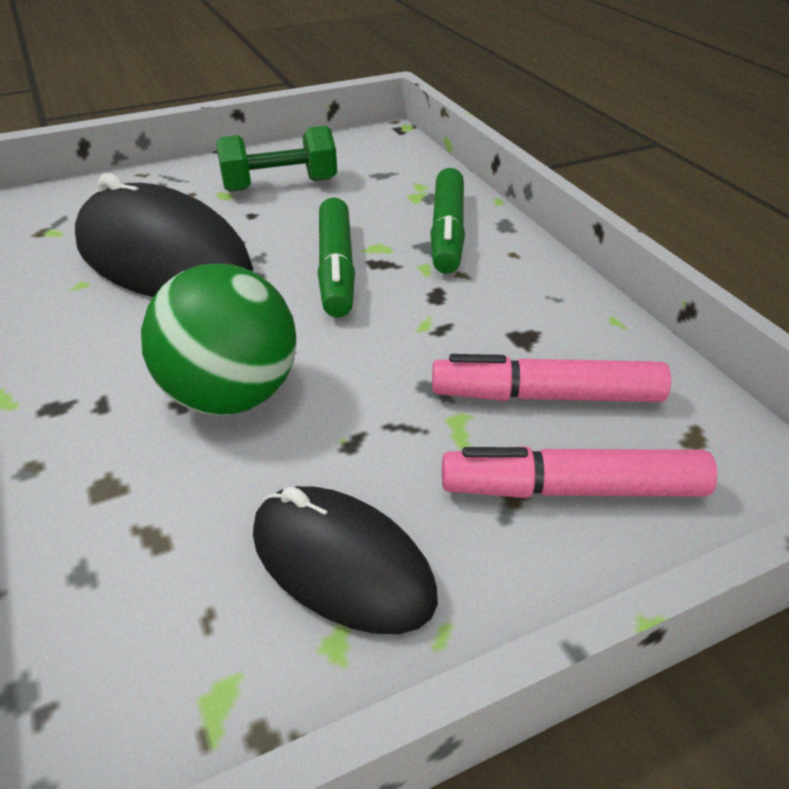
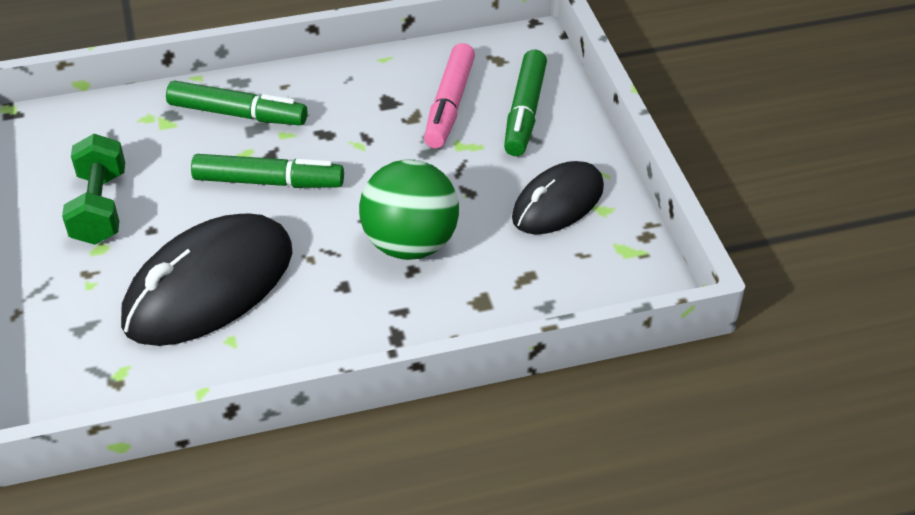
camera: 80 degrees left, 5 degrees up
(573, 489) = (525, 112): pink marker -> green marker

